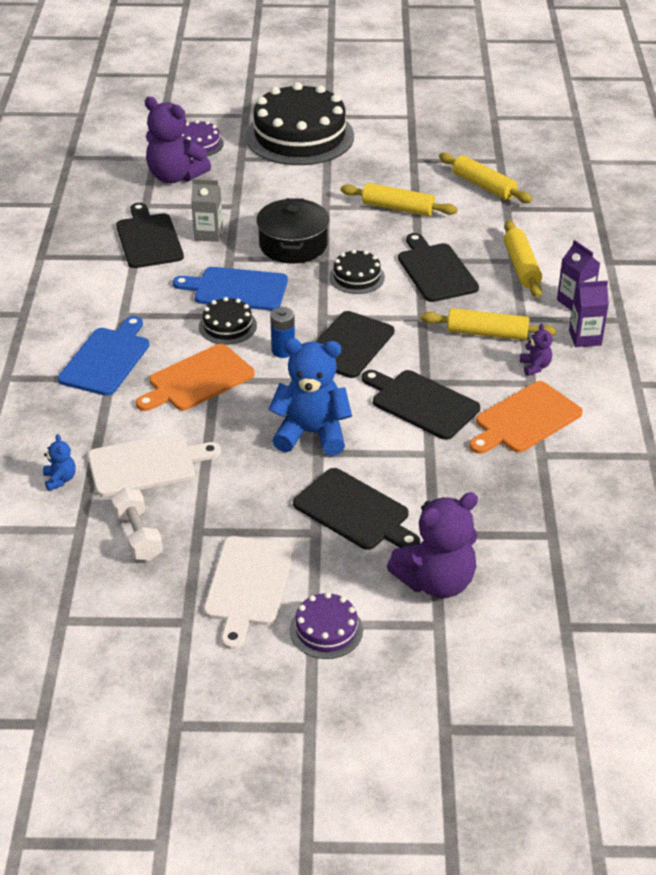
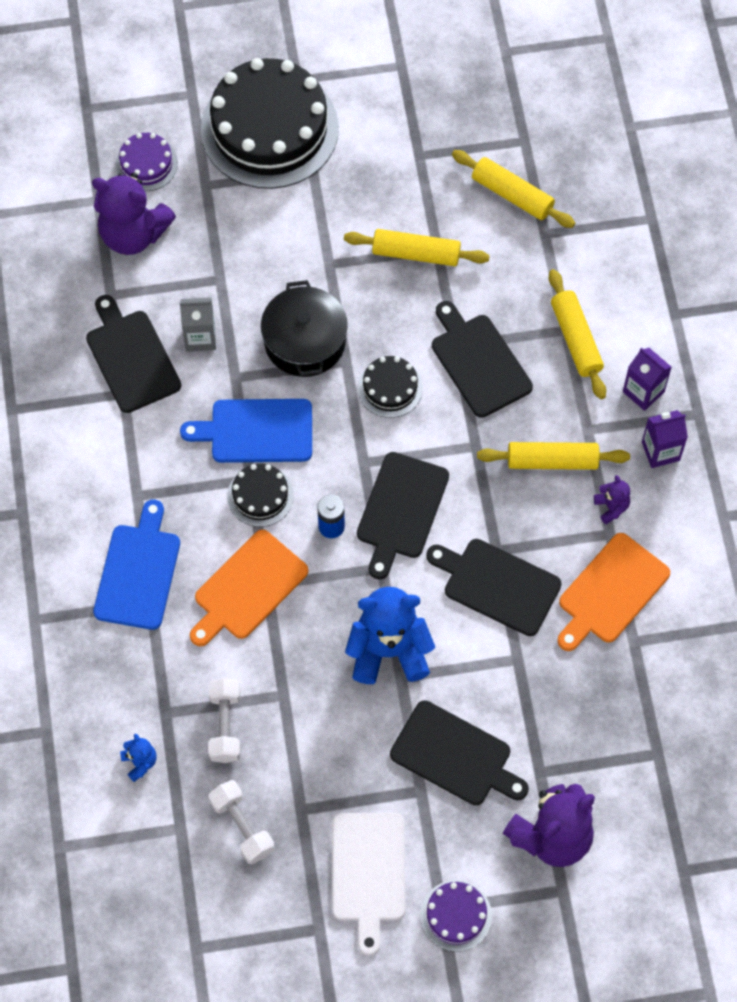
camera: 10 degrees left, 25 degrees up
(147, 464) = (225, 725): white cutting board -> white dumbbell

